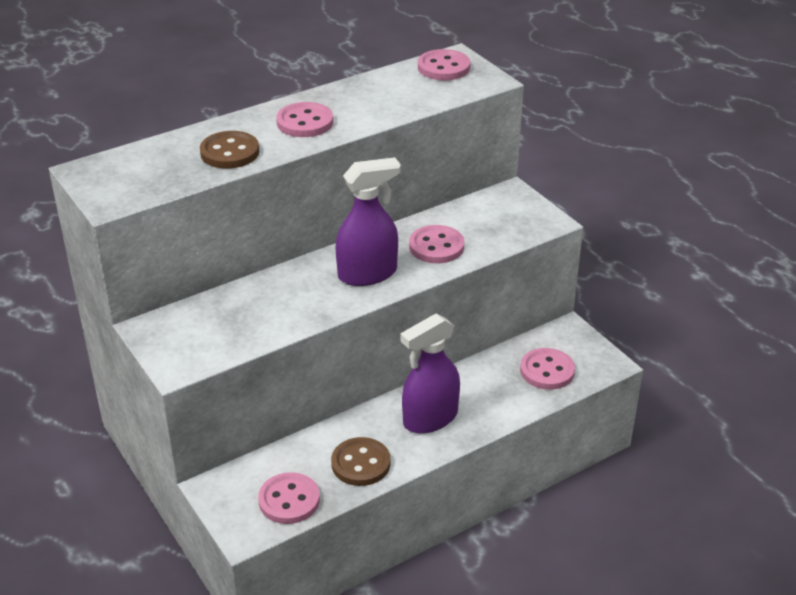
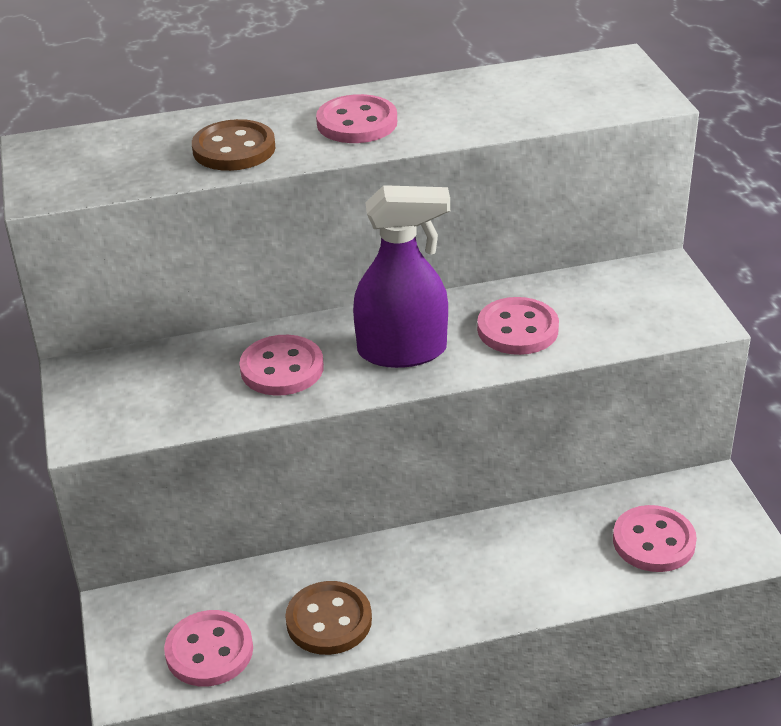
camera: 20 degrees right, 0 degrees up
(430, 418) = (453, 576): purple spray bottle -> none
(443, 67) = (592, 73): pink button -> pink button (282, 368)

